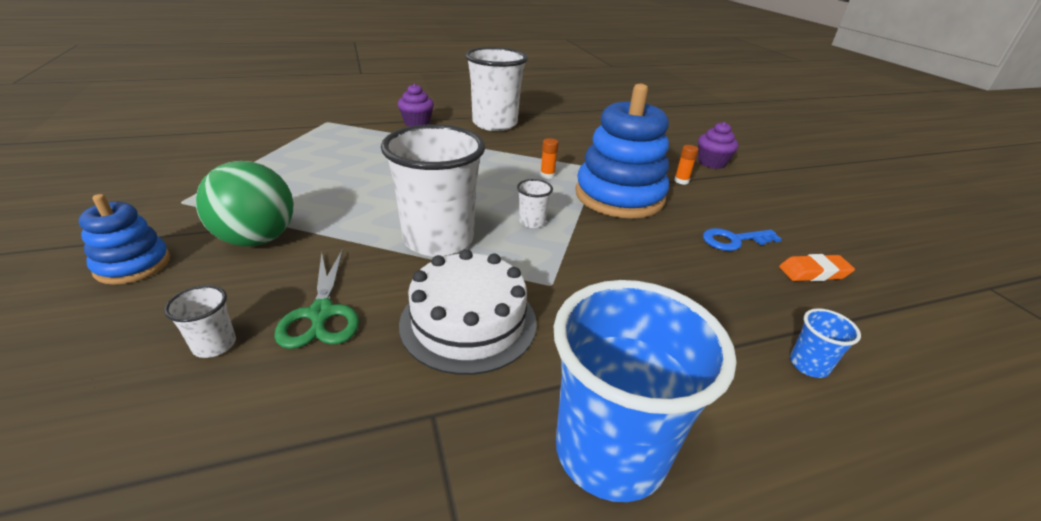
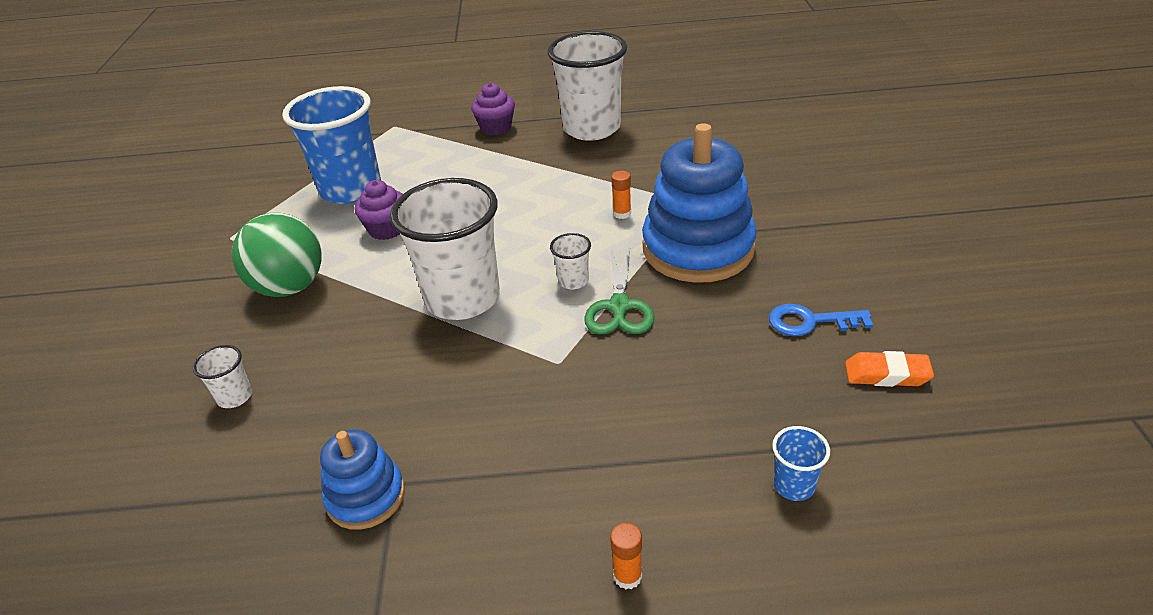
camera: 20 degrees right, 5 degrees up
(133, 265) = (182, 309): blue stacking toy -> blue stacking toy (366, 496)
(321, 313) = (327, 374): green scissors -> green scissors (619, 306)
(468, 322) = (457, 397): white cake -> none
(610, 451) = (534, 539): blue cup -> blue cup (350, 189)
(681, 181) = (795, 227): orange glue stick -> orange glue stick (627, 576)
(711, 163) = (859, 198): purple cupcake -> purple cupcake (387, 229)

